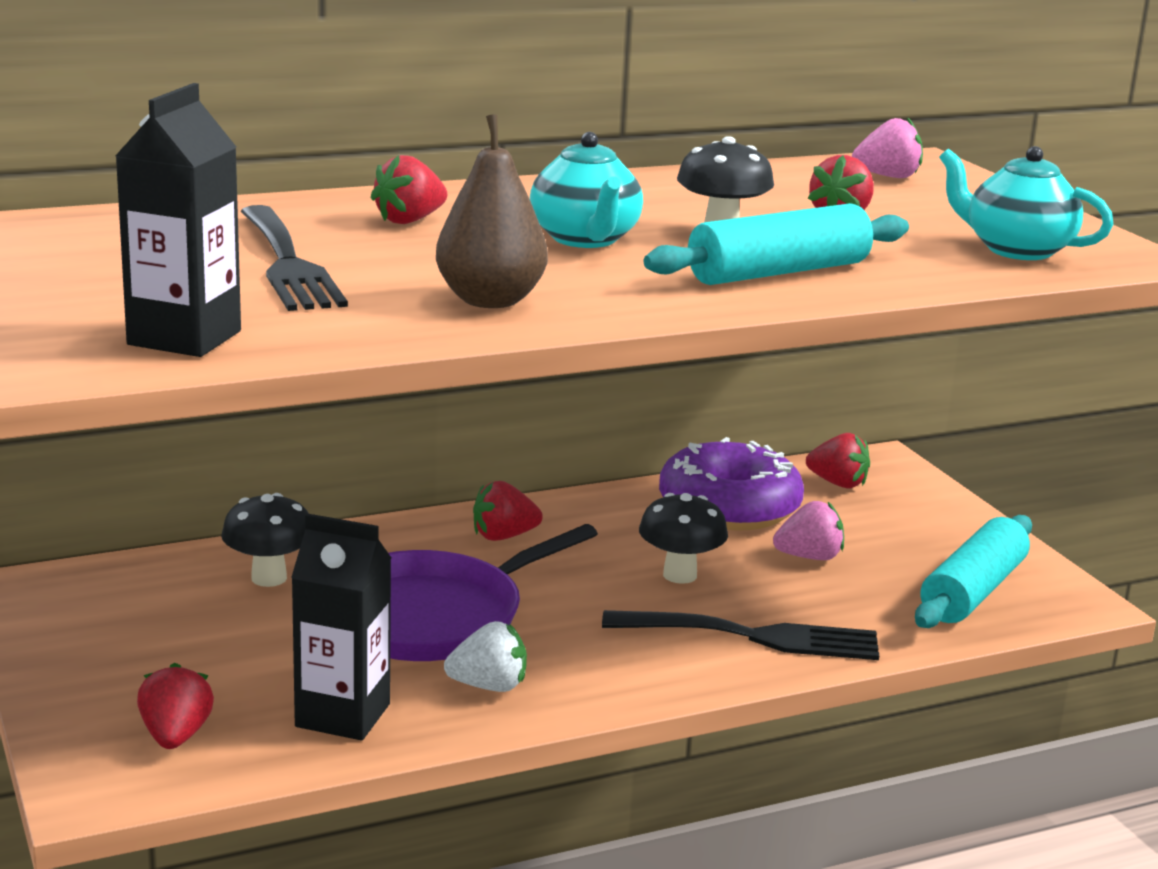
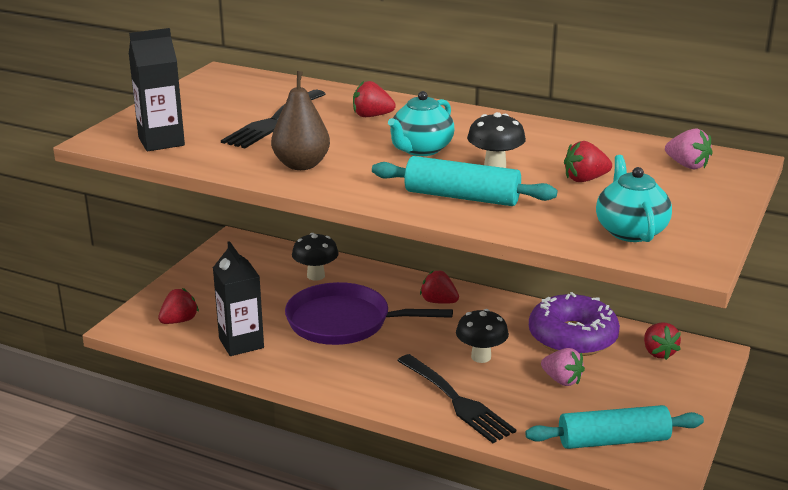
camera: 50 degrees right, 5 degrees up
(489, 686) = (310, 361): white strawberry -> none

